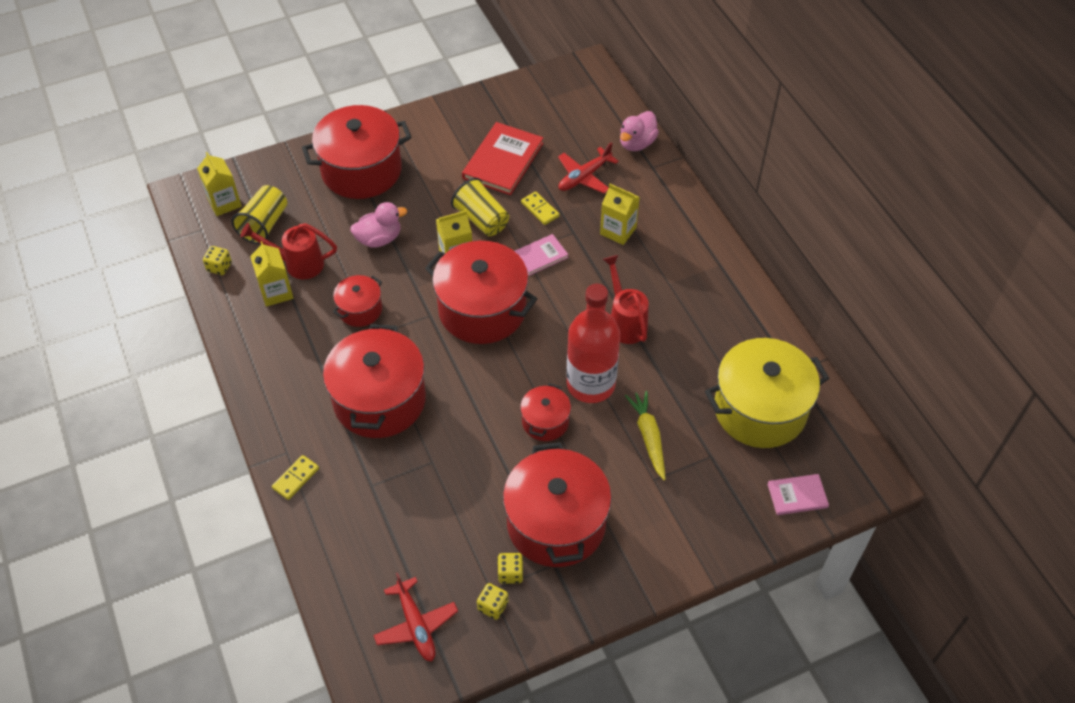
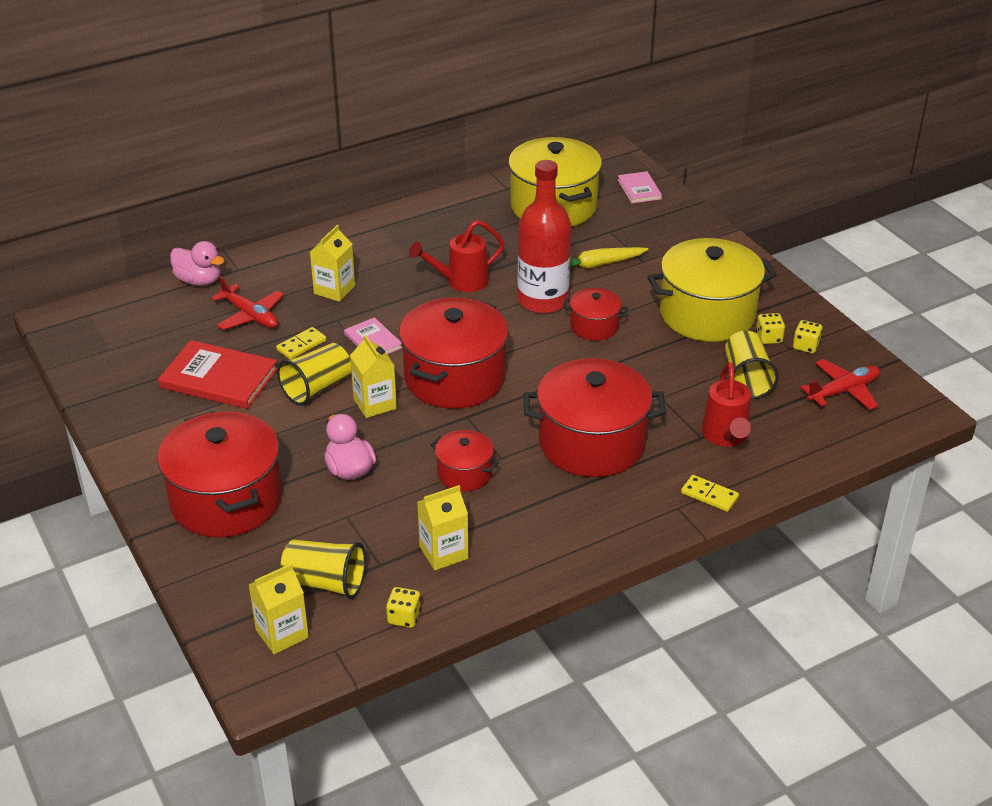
camera: 95 degrees left, 15 degrees down
(297, 264) = (394, 539): red watering can -> red watering can (726, 437)
(447, 539) = (746, 379): none -> yellow cup
(556, 523) = (707, 314): red pot -> yellow pot

